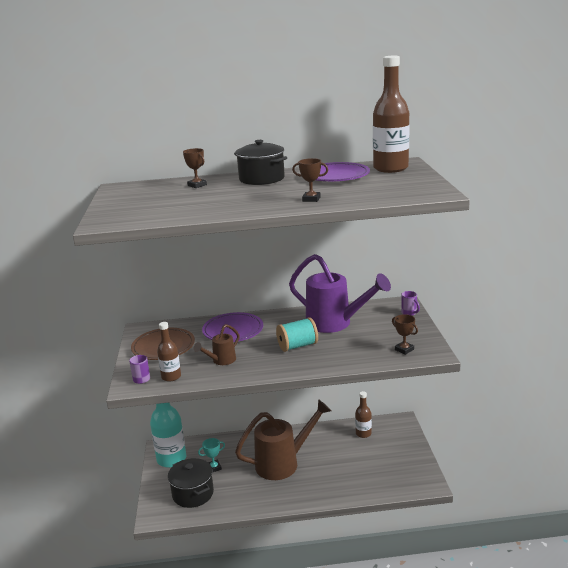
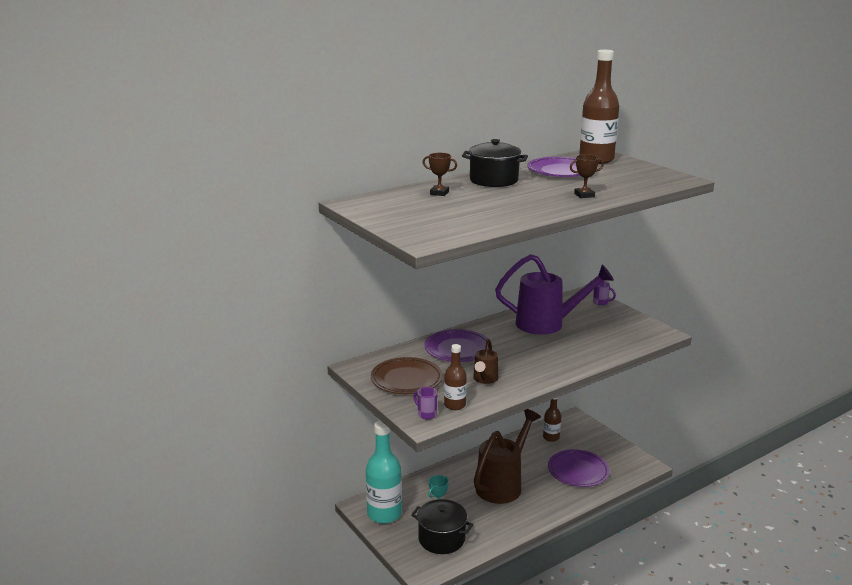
camera: 30 degrees left, 0 degrees up
(297, 346) = (539, 351): turquoise spool -> none
(359, 471) = (578, 471): none -> purple plate
(404, 349) = (636, 334): brown trophy -> none

